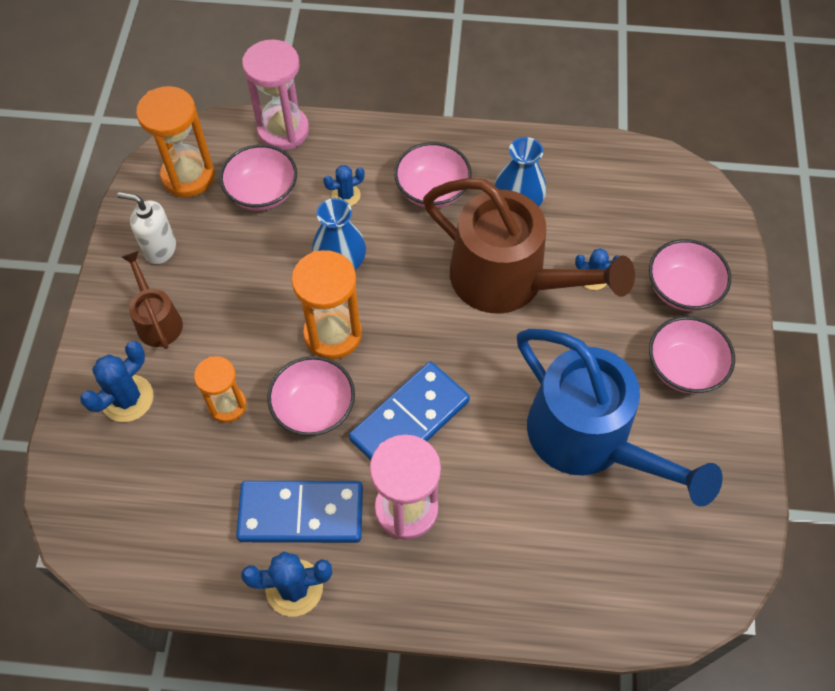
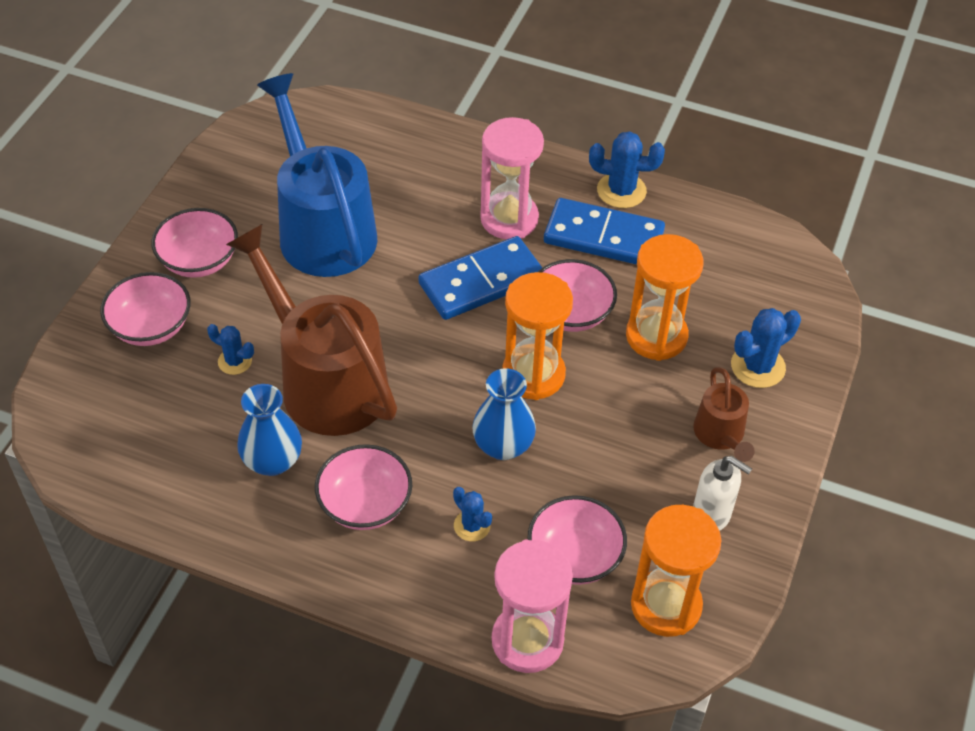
camera: 165 degrees left, 10 degrees down
(227, 405) = (656, 336): orange hourglass -> orange hourglass, size x1.58
(346, 195) = (472, 526): blue cactus -> blue cactus turned 60 degrees clockwise

